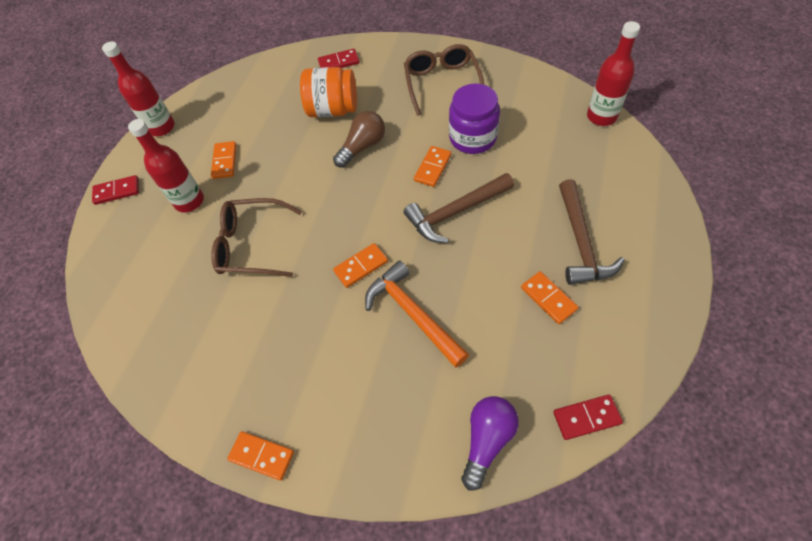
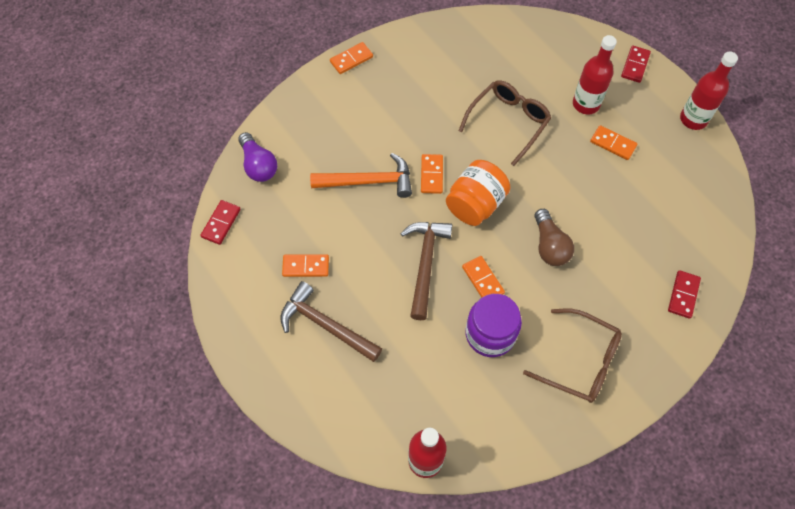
camera: 120 degrees right, 5 degrees up
(333, 110) = (615, 251): orange jar -> orange jar (475, 204)

